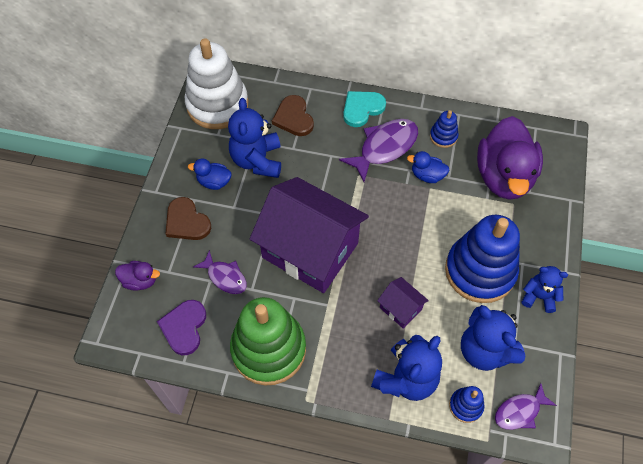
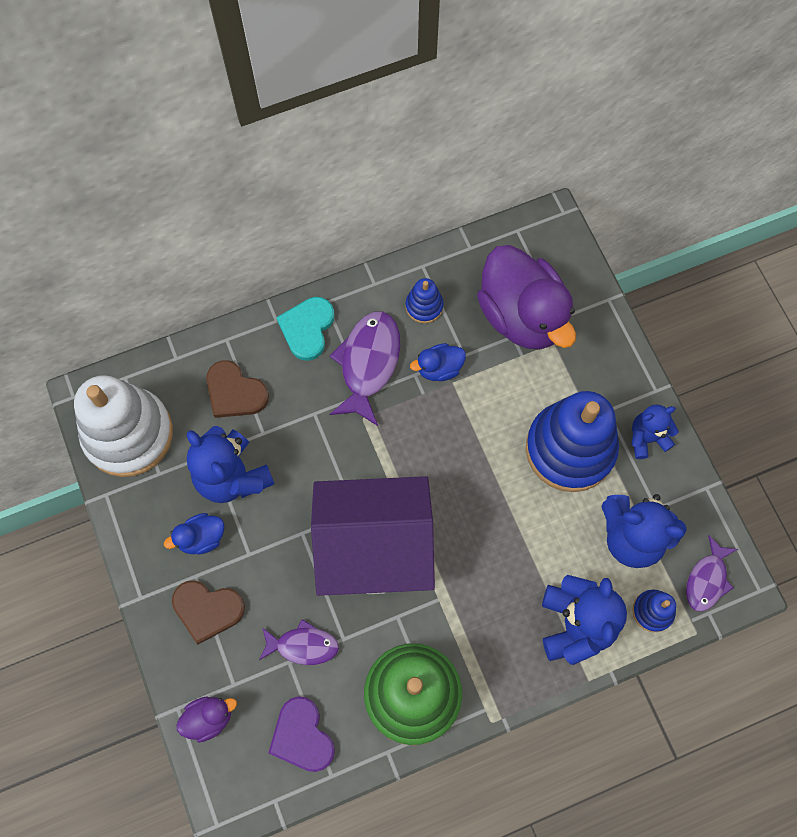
camera: 35 degrees left, 10 degrees up
(400, 308) = (518, 549): purple house -> none

